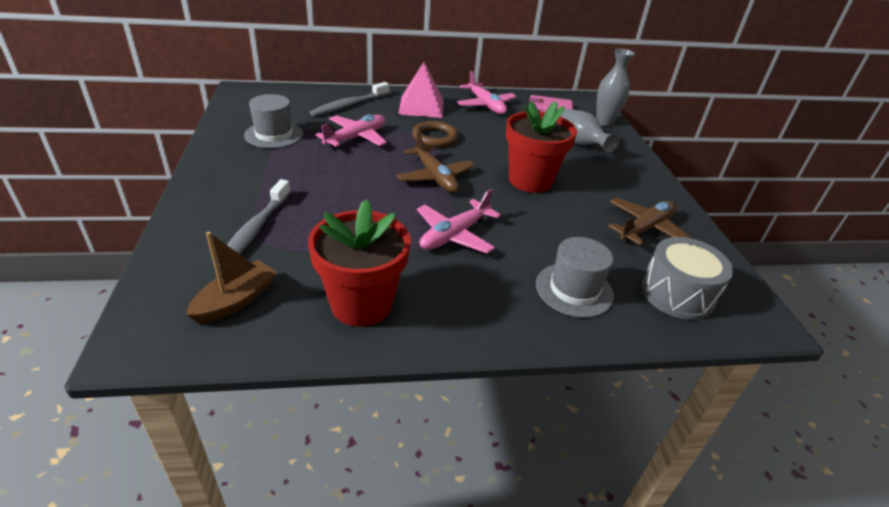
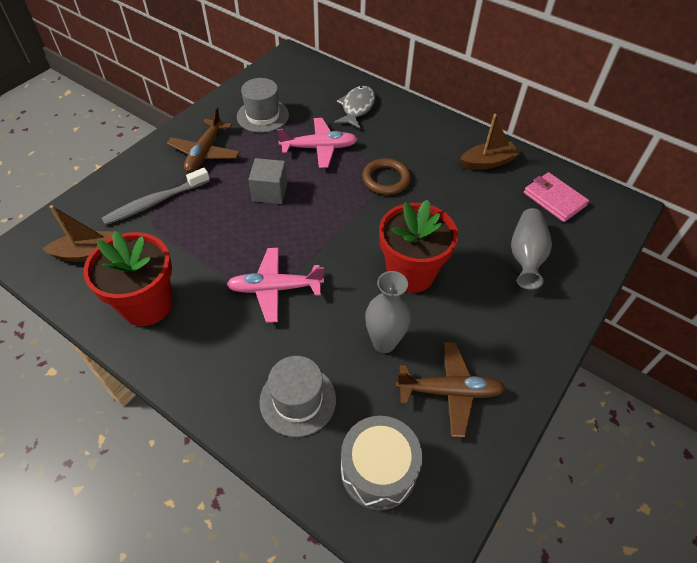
camera: 45 degrees right, 15 degrees up
(349, 105) = (357, 108): grey toothbrush -> grey fish
(356, 179) = (270, 192): none -> grey cube
(421, 106) = (419, 136): pink pyramid -> none
(435, 177) = (332, 223): brown plane -> brown plane (205, 153)
(486, 105) = (487, 162): pink plane -> brown boat
(604, 122) = (597, 247): grey vase -> grey vase (384, 342)

